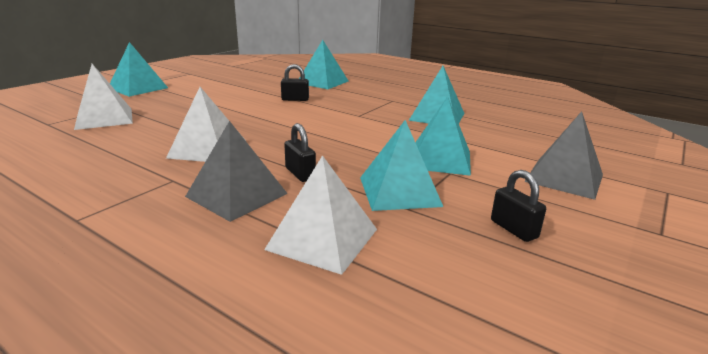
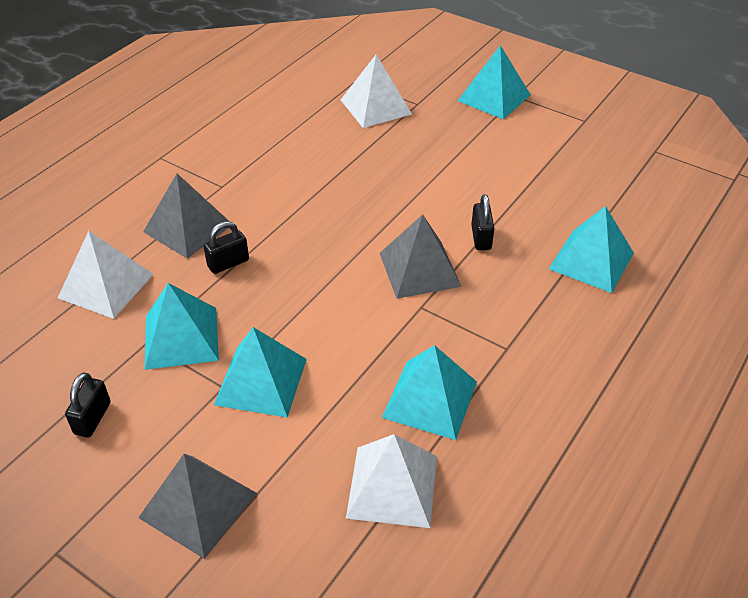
camera: 90 degrees right, 20 degrees up
(208, 149) = (292, 192): white pyramid -> white pyramid (392, 486)
(322, 114) = (419, 269): none -> grey pyramid
(513, 229) = (92, 418): black padlock -> black padlock turned 45 degrees counterclockwise

